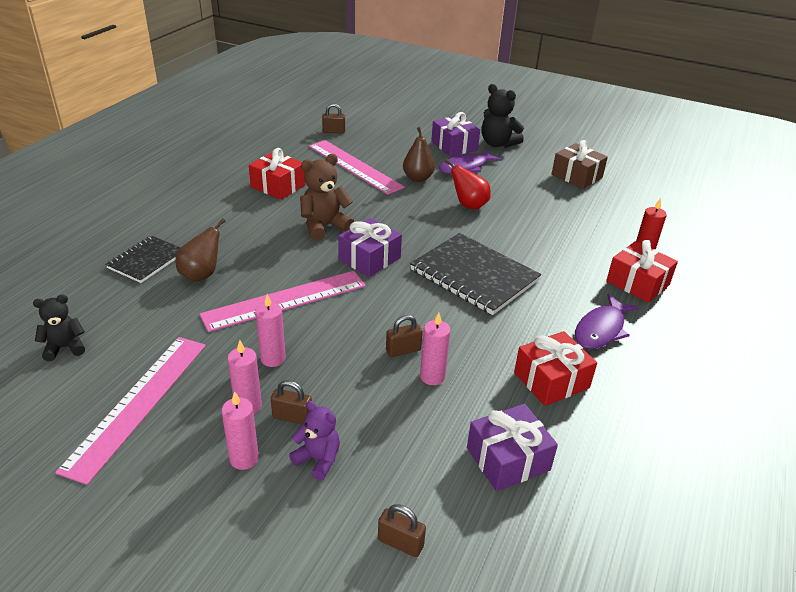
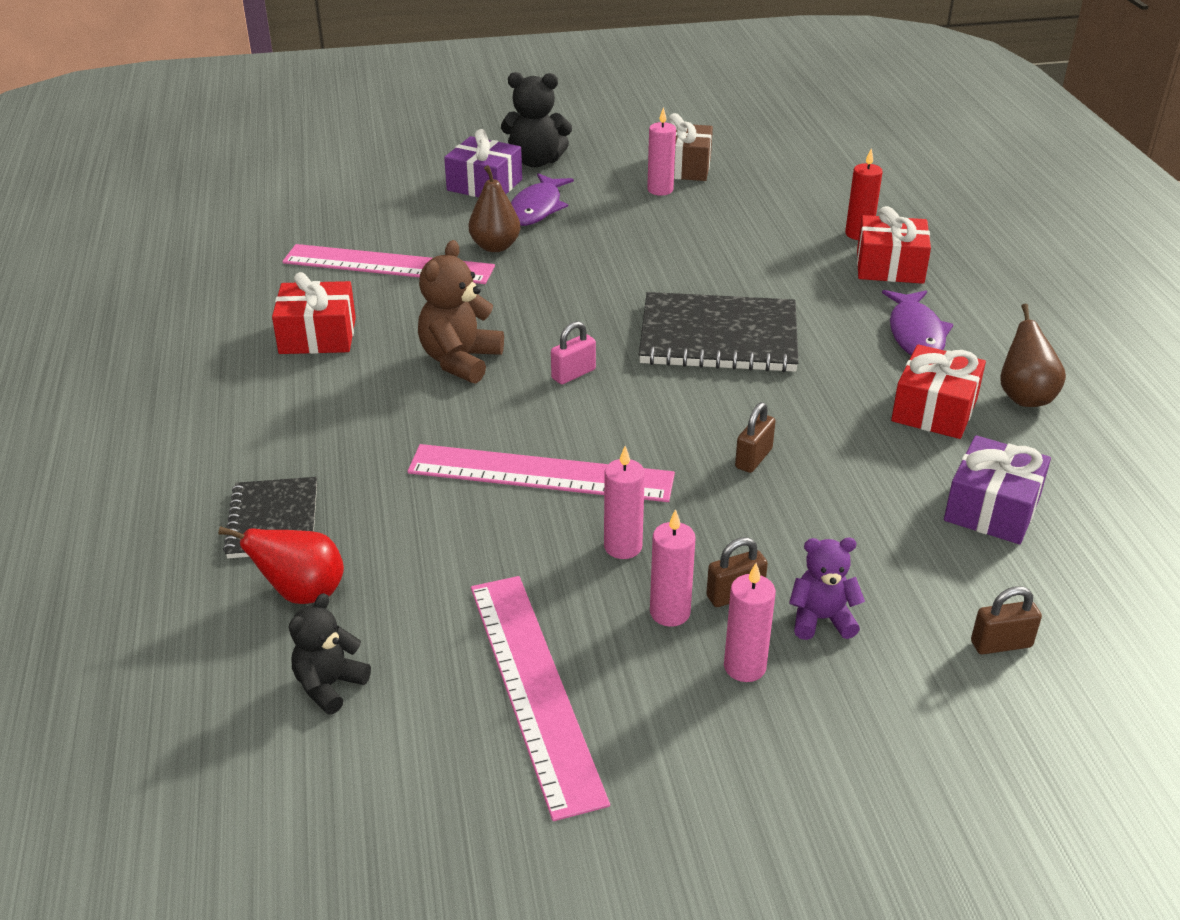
camera: 35 degrees left, 0 degrees up
(202, 275) = (383, 498): brown pear -> brown pear (1024, 397)
(285, 300) = (540, 474): pink ruler -> pink ruler turned 75 degrees clockwise
(334, 131) = (289, 227): brown padlock -> none
(369, 259) = (573, 374): purple gift -> pink padlock
(432, 376) = (819, 469): pink candle -> pink candle (660, 190)
(468, 205) = (603, 255): red pear -> red pear (302, 593)

